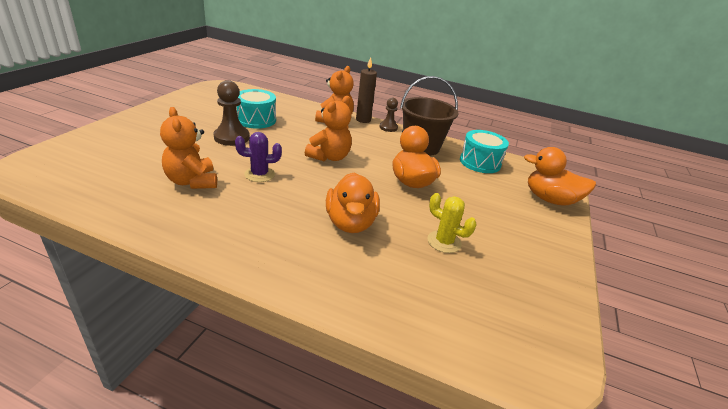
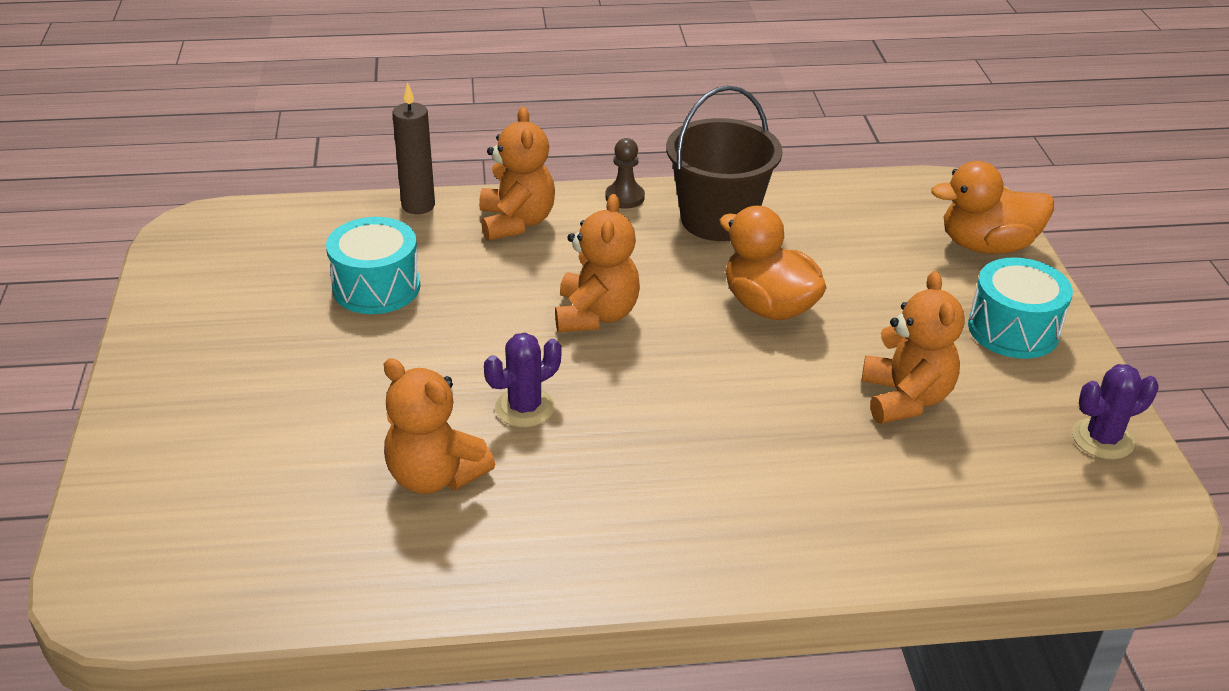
camera: 25 degrees left, 5 degrees up
(231, 137) = (383, 351): brown pawn -> none
(350, 223) = (754, 430): orange duck -> none
(363, 120) = (564, 198): brown candle -> brown candle (418, 205)
(444, 242) = (905, 398): yellow cactus -> orange teddy bear
(480, 162) = (835, 213): turquoise drum -> turquoise drum (1013, 330)
(549, 309) = (1102, 439): none -> purple cactus

